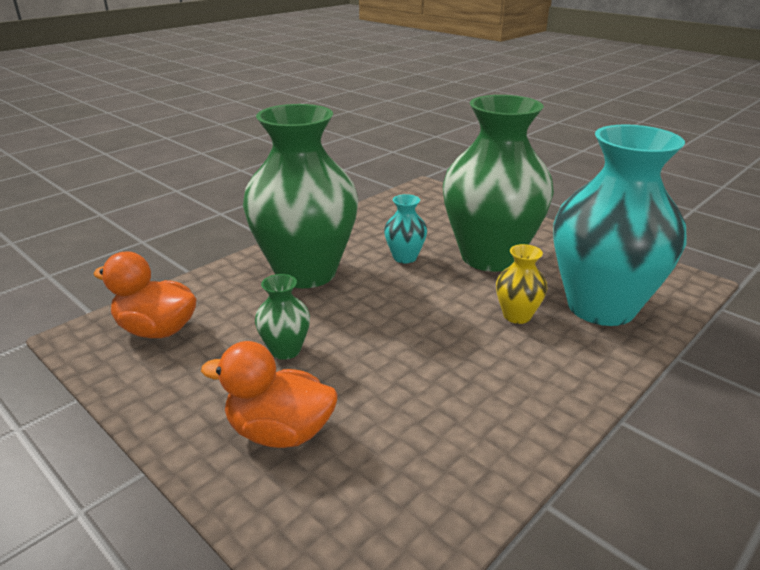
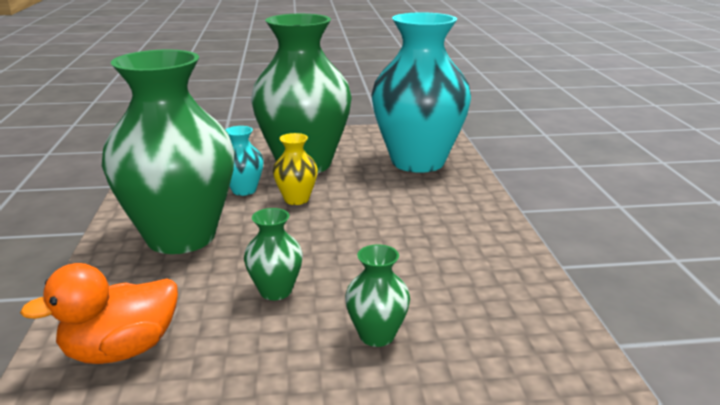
camera: 50 degrees left, 5 degrees down
(280, 432) = (377, 335): orange duck -> green vase
(517, 316) = (384, 188): yellow vase -> yellow vase (296, 199)

